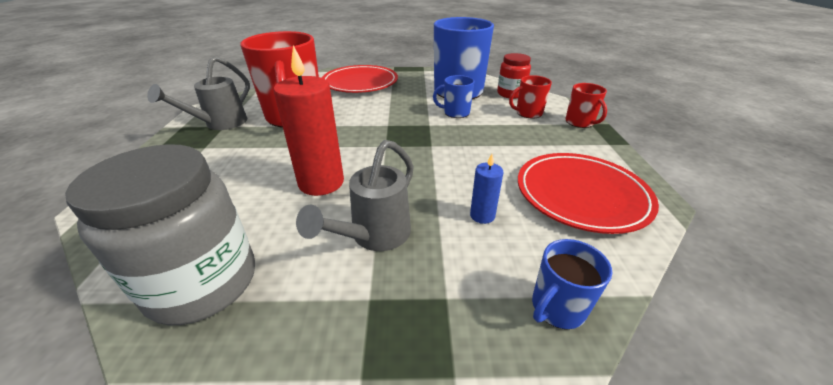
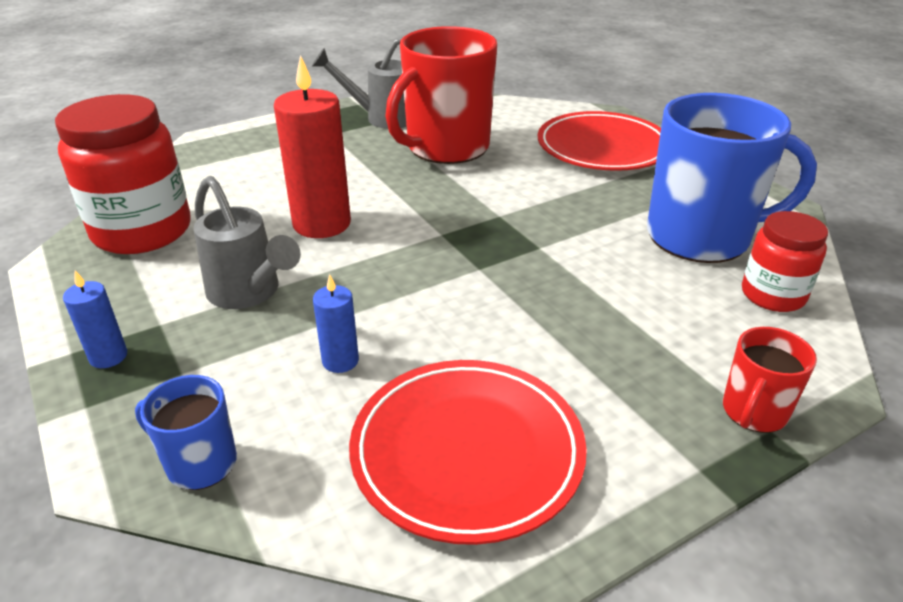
camera: 60 degrees right, 0 degrees up
(203, 283) = (142, 231): grey jar -> red jar
(374, 237) = (249, 293): grey watering can -> grey watering can turned 135 degrees counterclockwise
(391, 346) = (108, 356): none -> blue candle
(455, 113) = (609, 258): blue mug -> none
(528, 113) = (709, 335): red mug -> none

